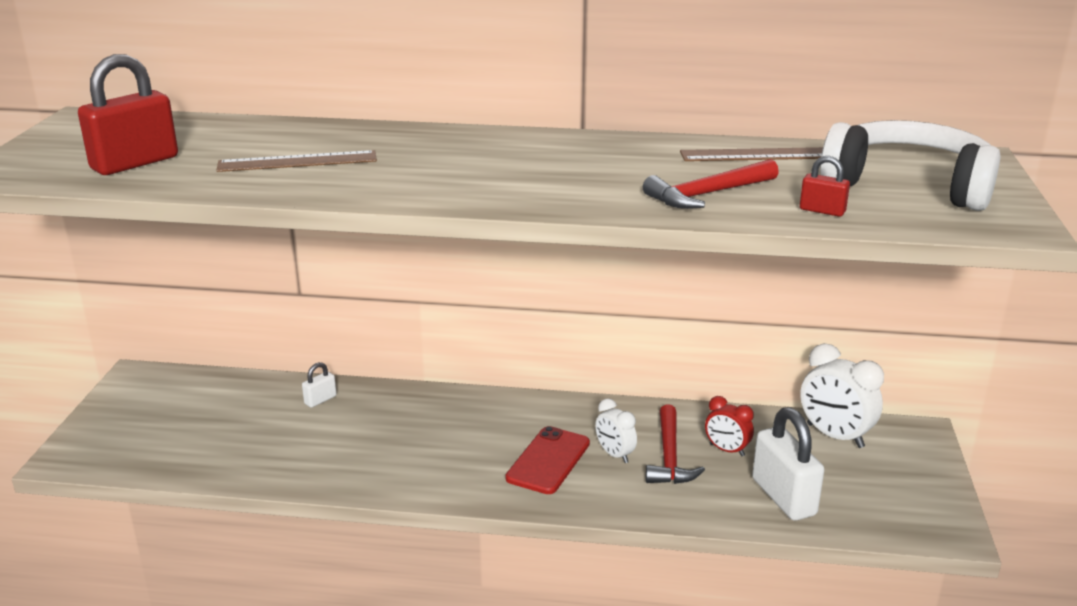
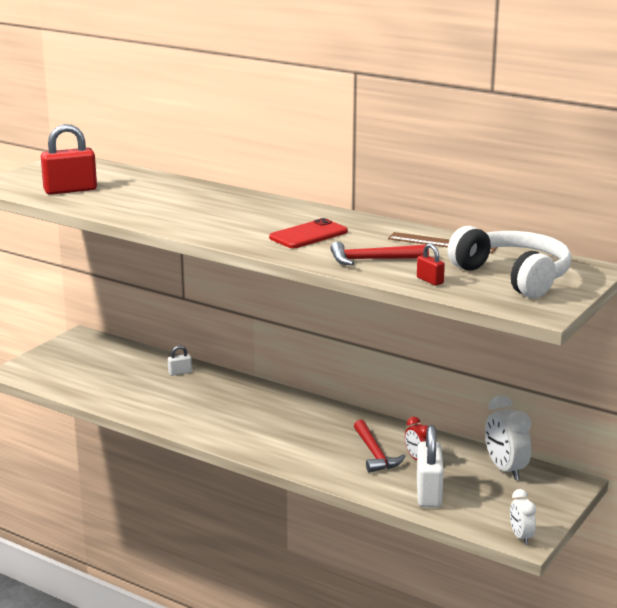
camera: 25 degrees right, 5 degrees down
(297, 161) = (157, 203): brown ruler -> none
(548, 461) = (292, 437): red phone -> red phone (308, 235)
(614, 454) = (339, 444): white clock -> white clock (521, 537)
(669, 456) = (375, 454): red hammer -> red hammer turned 45 degrees counterclockwise

